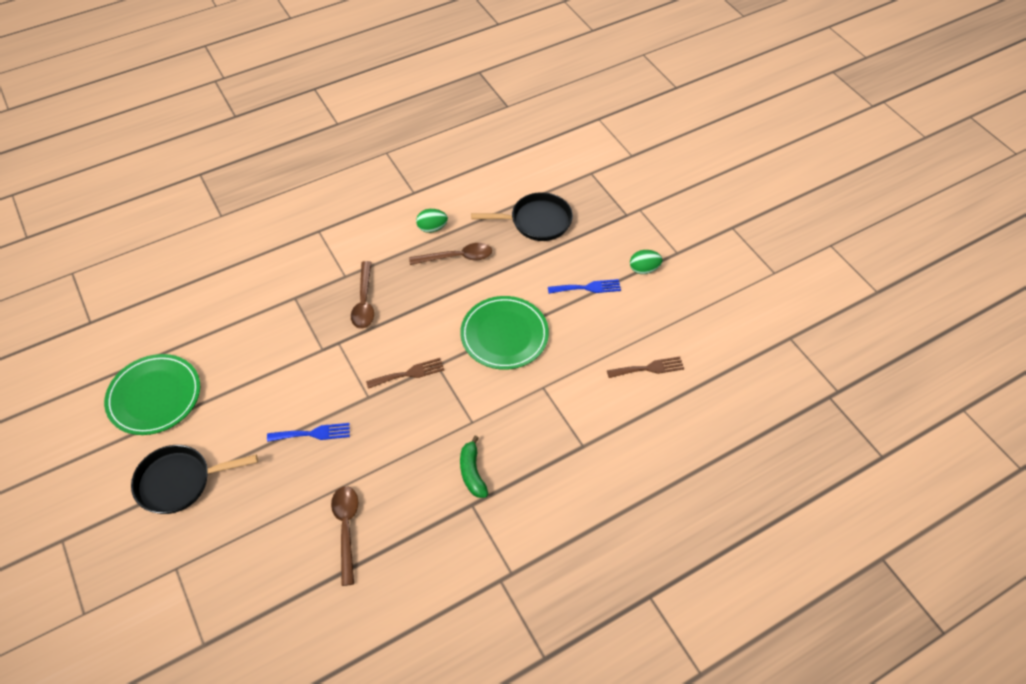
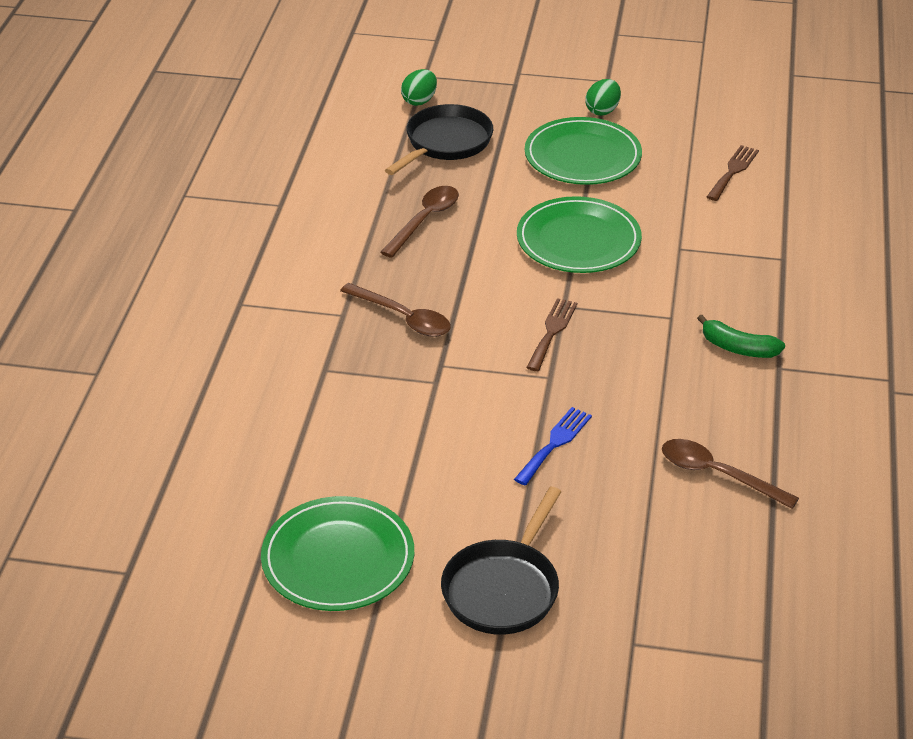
camera: 50 degrees left, 15 degrees down
(432, 228) = (356, 217): green egg -> green egg (419, 101)
(588, 288) = (582, 156): blue fork -> green plate

